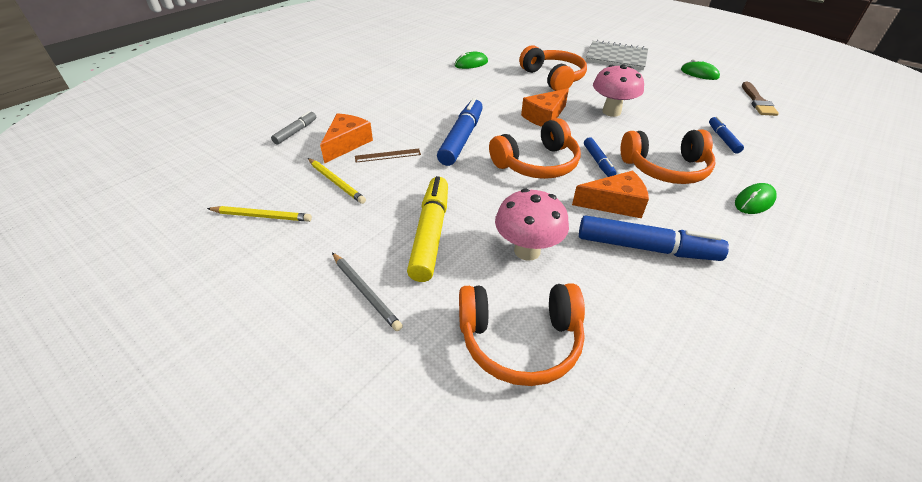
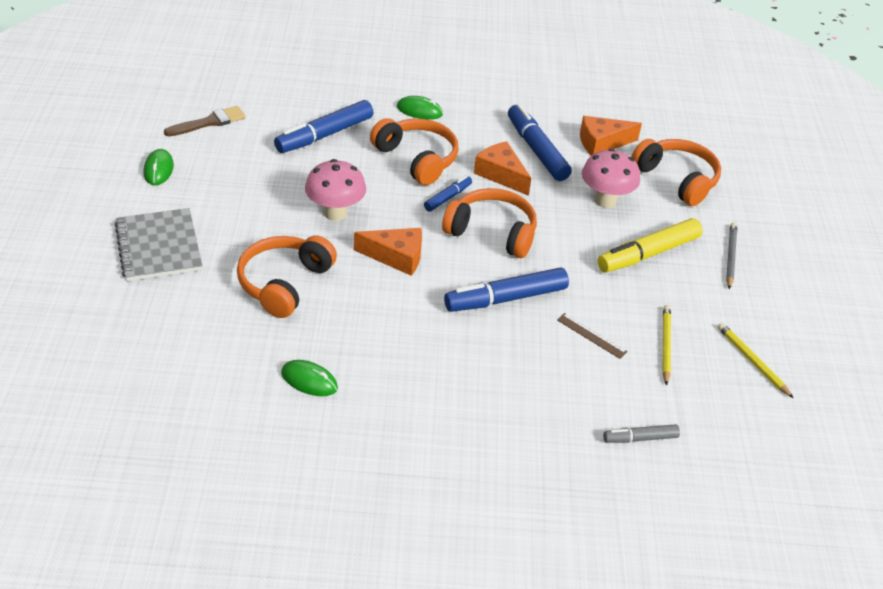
camera: 130 degrees left, 0 degrees up
(347, 144) = (609, 379): orange cheese -> orange cheese (602, 143)
(723, 139) = (324, 135): blue marker -> blue marker, size x1.86

